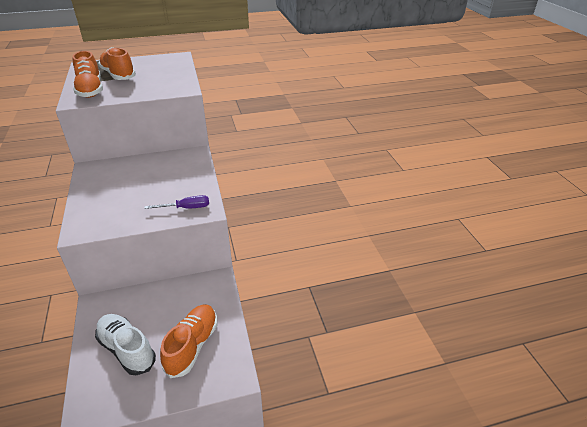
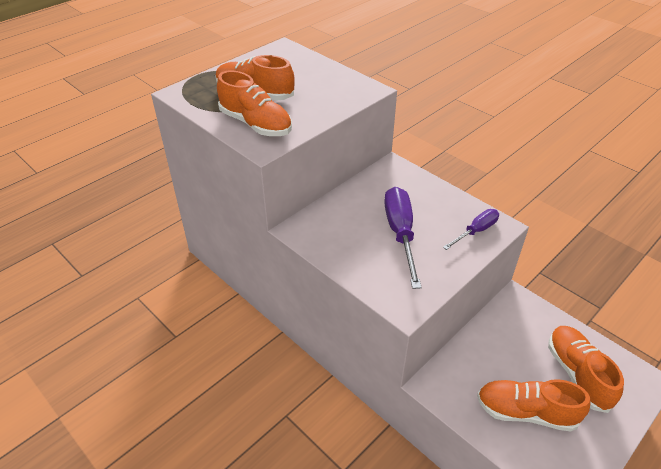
camera: 30 degrees left, 5 degrees up
(127, 349) = (526, 412): white shoe -> orange shoe
(139, 191) = (400, 233): none -> purple screwdriver

